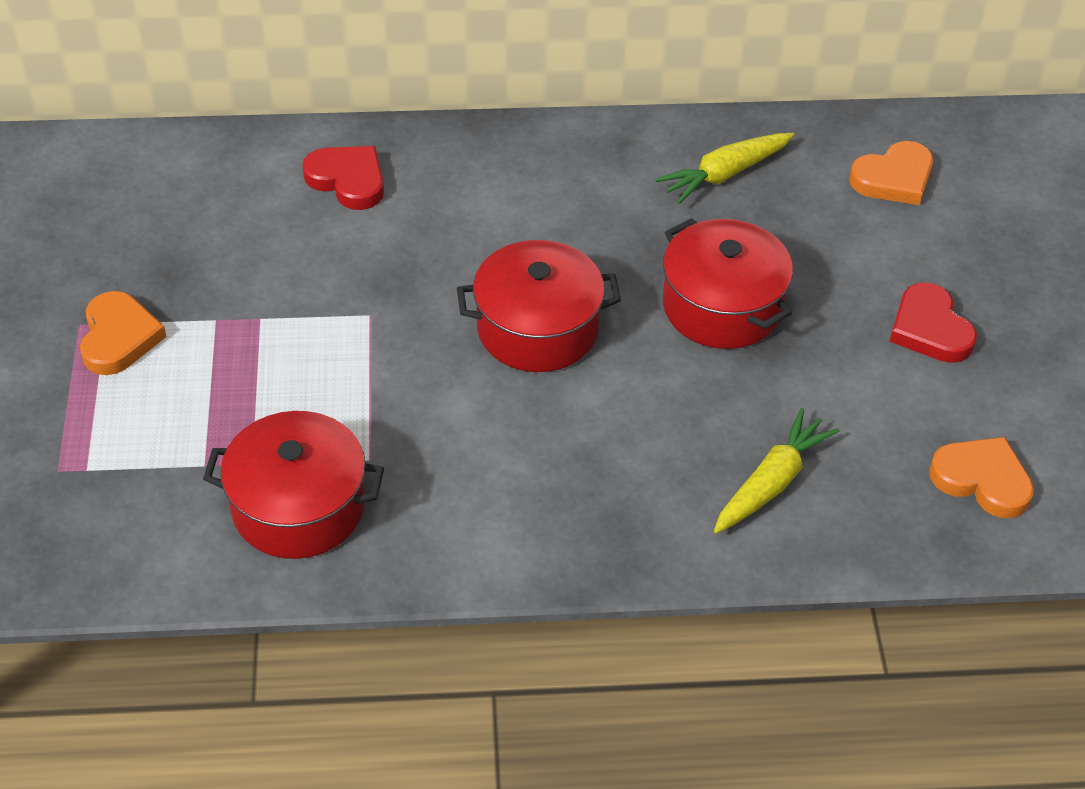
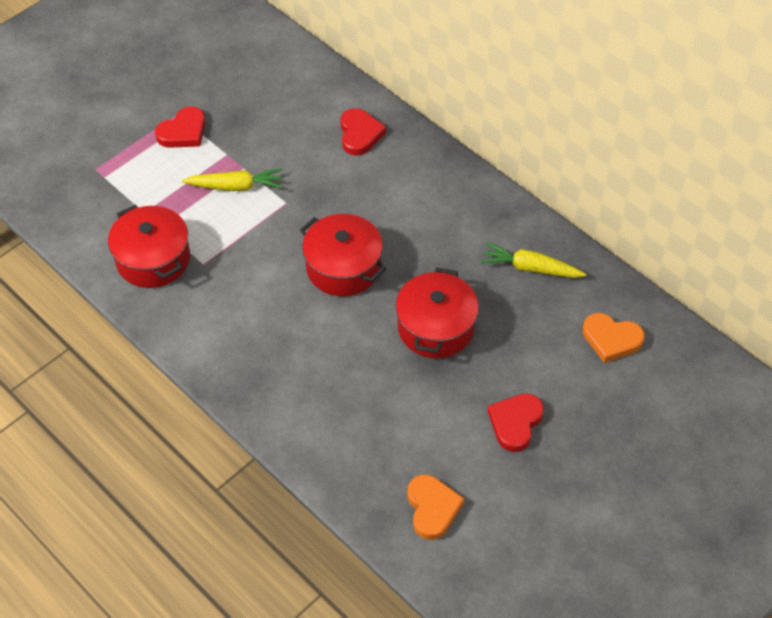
camera: 50 degrees right, 5 degrees up
(119, 337) = (183, 132): orange heart -> red heart
(772, 482) = (341, 421): yellow carrot -> yellow carrot (236, 186)

